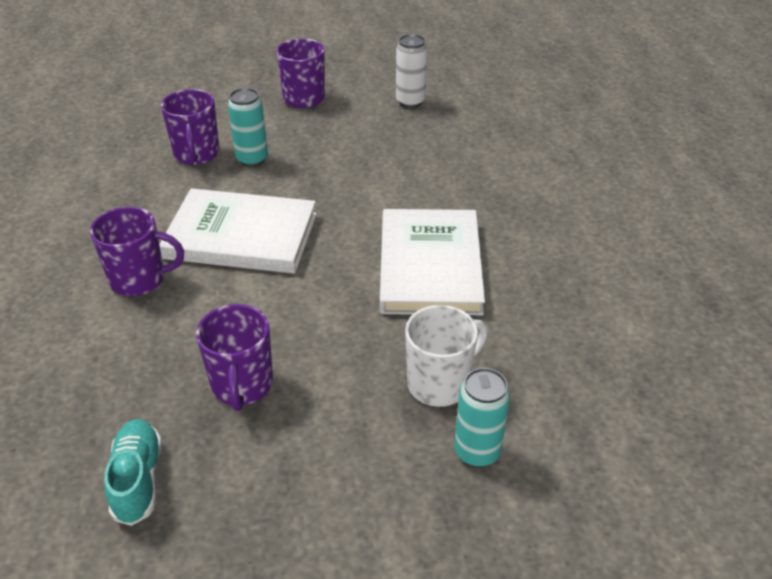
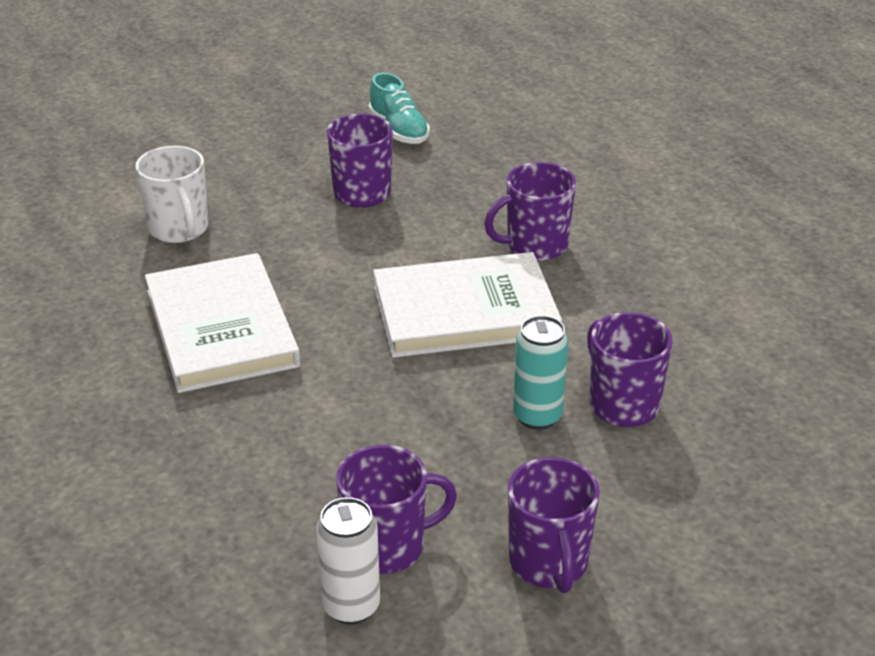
camera: 160 degrees right, 5 degrees down
(380, 119) = (387, 546): none -> purple mug
(440, 383) = (179, 229): white mug -> white mug turned 60 degrees counterclockwise
(477, 452) = (135, 194): turquoise can -> none

